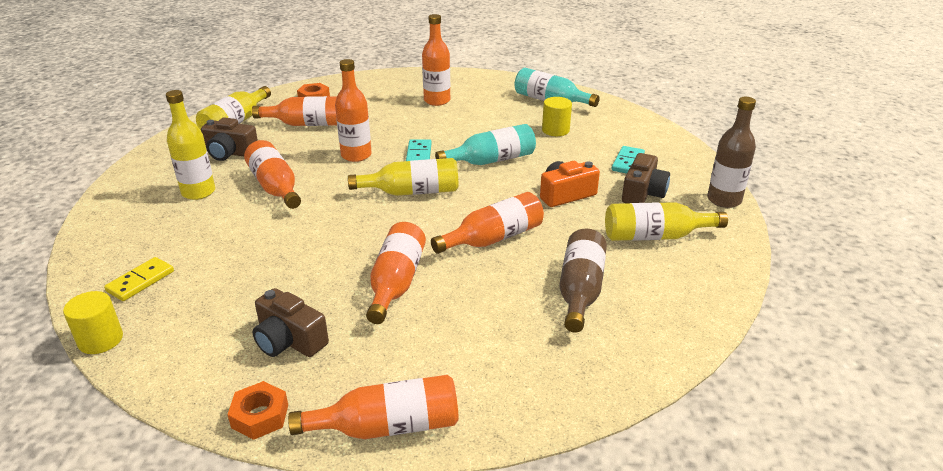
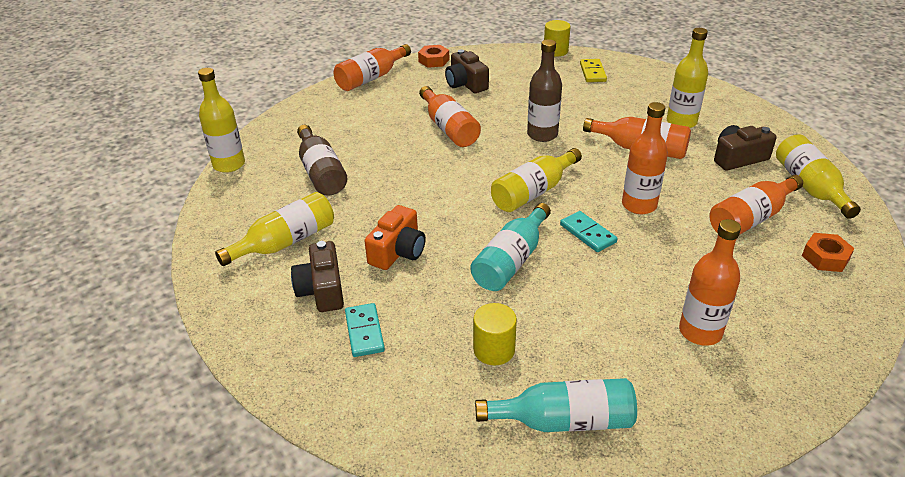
camera: 145 degrees right, 5 degrees up
(289, 340) = (466, 84): brown camera -> brown camera turned 120 degrees counterclockwise
(493, 238) = (419, 182): orange bottle -> none
(685, 351) = (229, 165): none -> yellow bottle
(724, 200) = (229, 321): brown bottle -> brown bottle (542, 135)

